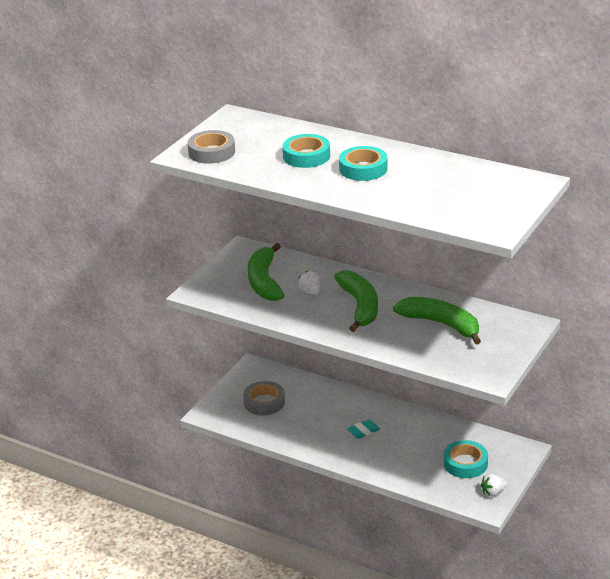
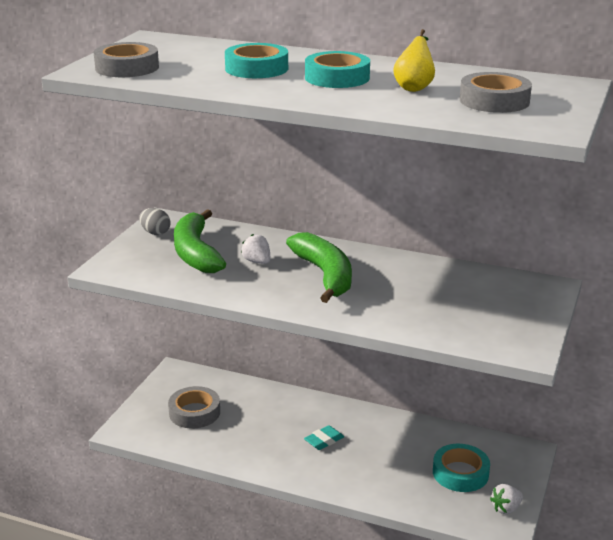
camera: 10 degrees left, 5 degrees down
(235, 261) = (155, 233): none -> grey egg
(416, 182) = (414, 87): none -> yellow pear
(441, 324) = (436, 291): green banana -> none
(469, 199) = (494, 101): none -> grey tape

